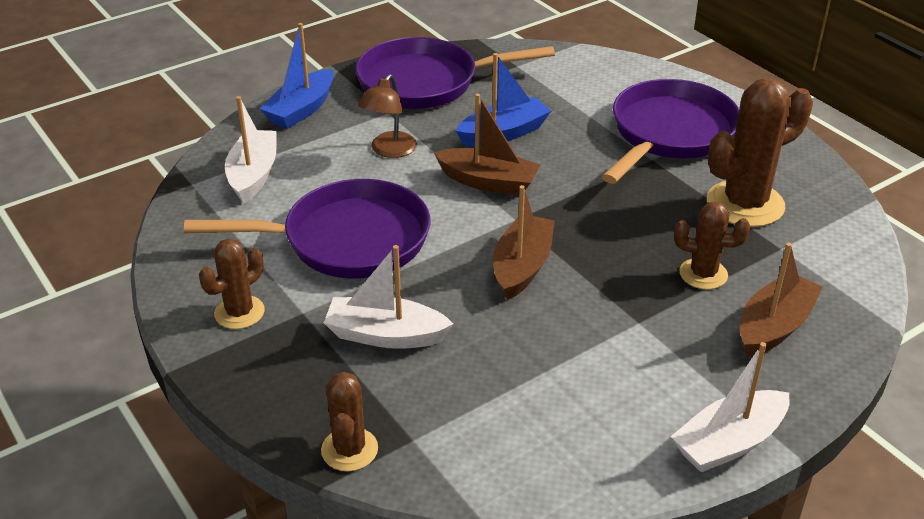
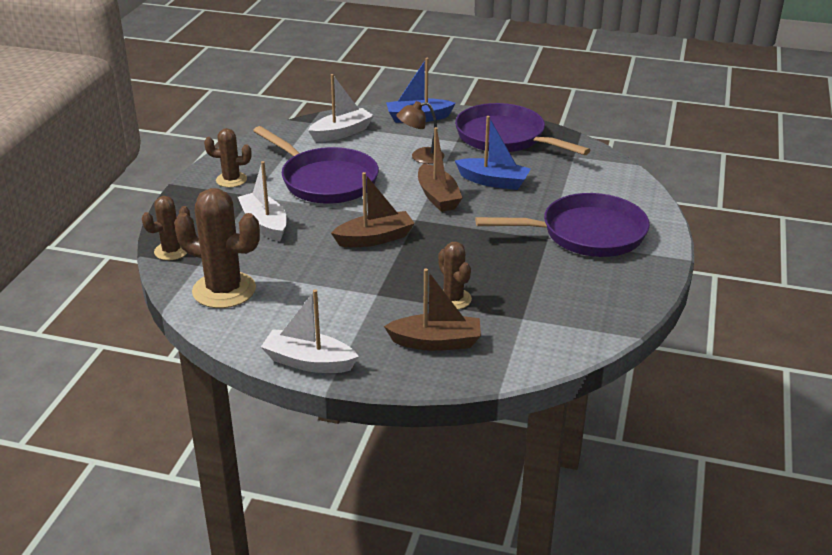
camera: 50 degrees right, 5 degrees down
(745, 204) = (550, 288): brown cactus -> brown cactus (224, 290)

